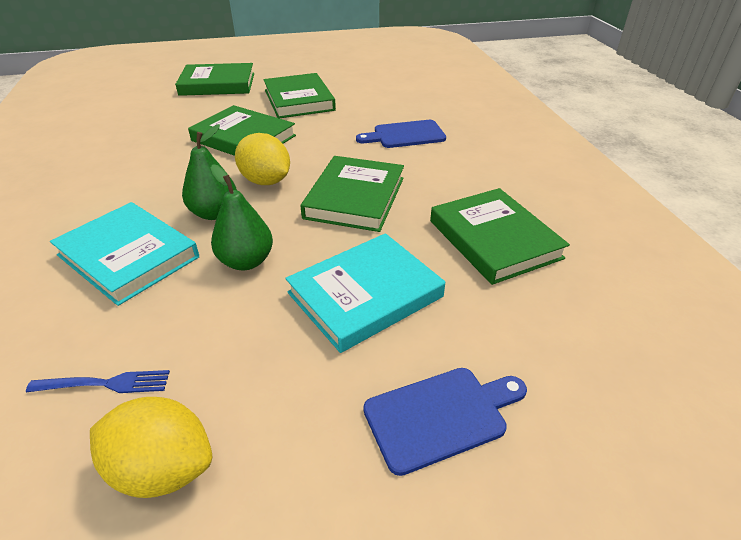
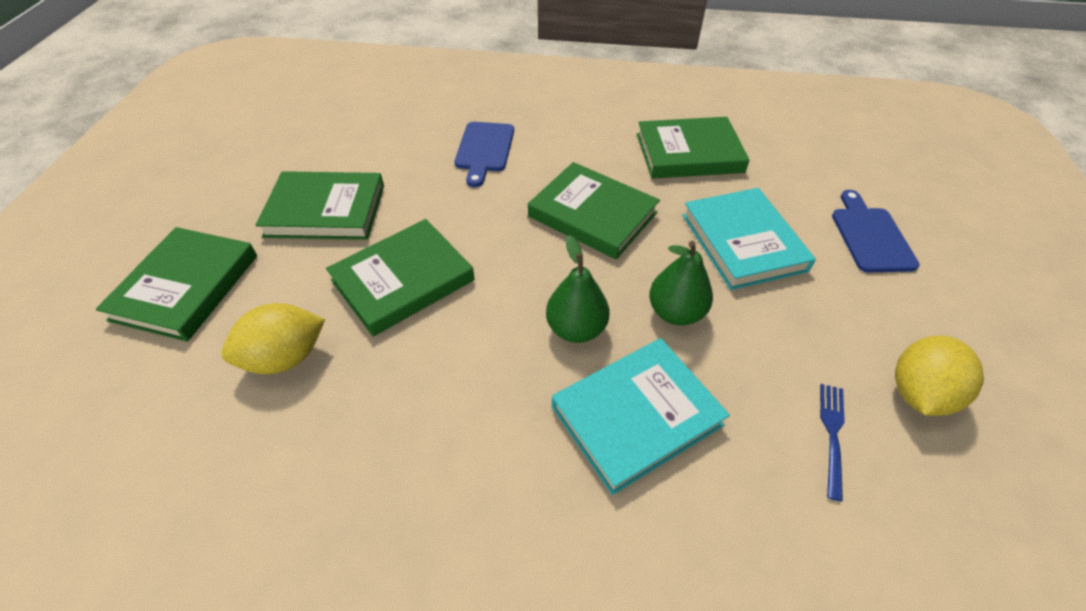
camera: 70 degrees left, 10 degrees up
(266, 181) = (526, 275): yellow lemon -> yellow lemon (285, 357)

